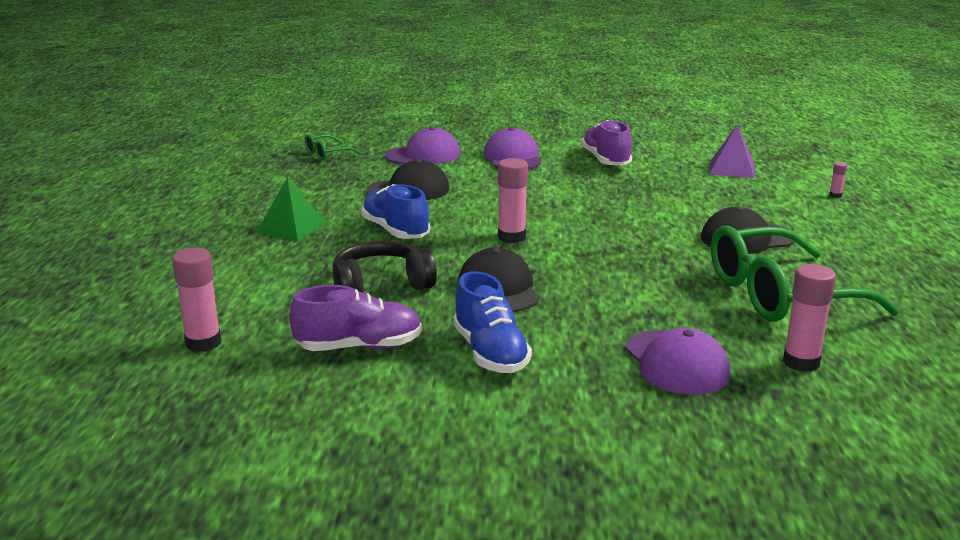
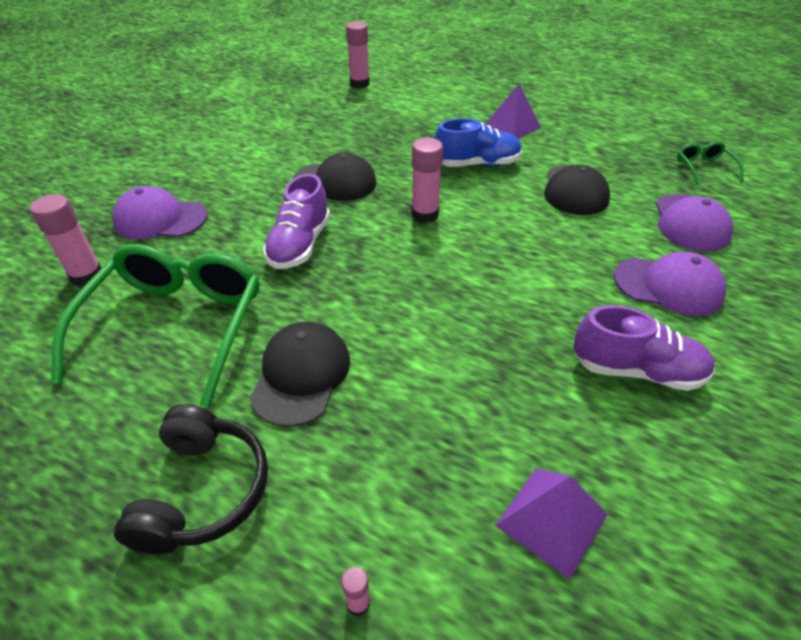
camera: 115 degrees right, 20 degrees up
(291, 227) = (512, 126): green pyramid -> purple pyramid
(359, 347) = (309, 120): purple shoe -> purple shoe (300, 245)
(381, 285) = (383, 141): black headphones -> black headphones (203, 491)
(490, 353) = (255, 156): blue shoe -> none

